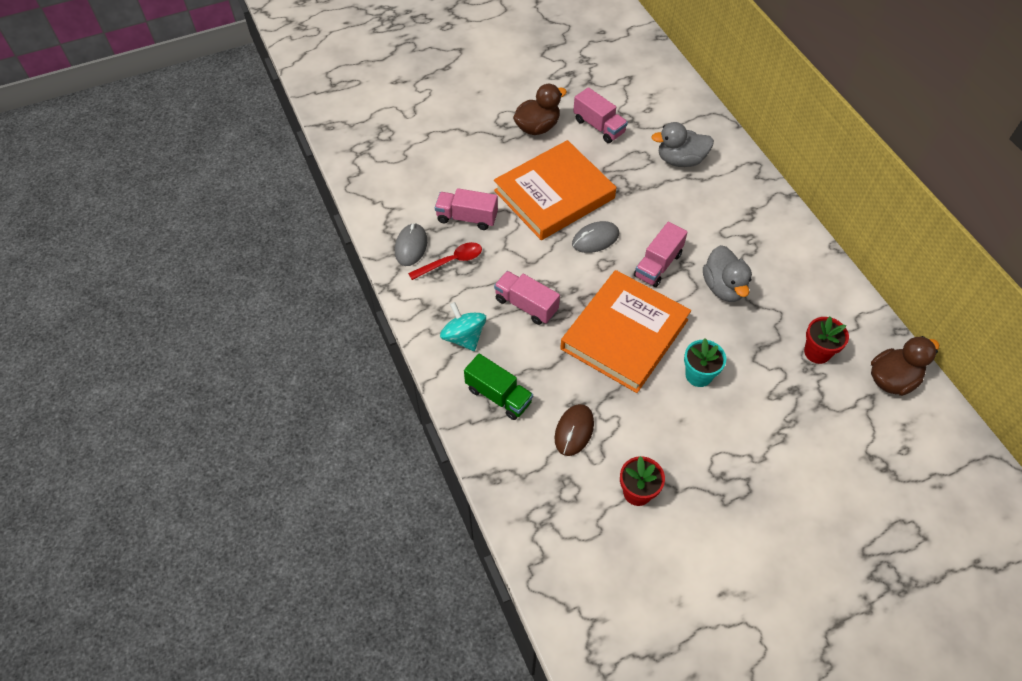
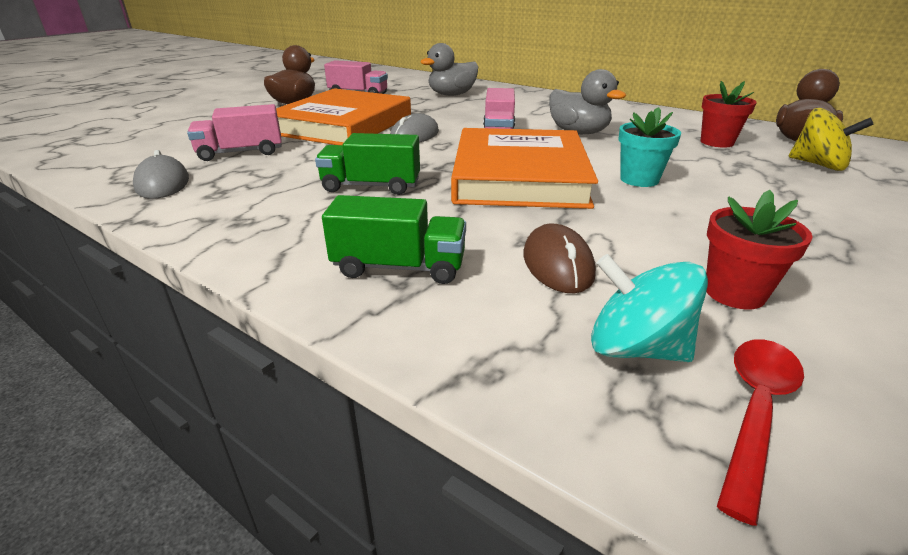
camera: 30 degrees left, 25 degrees down
(451, 261) = (235, 181): red spoon -> red spoon (755, 411)
(464, 337) = (294, 230): turquoise spinning top -> turquoise spinning top (636, 348)
(526, 305) = (371, 186): pink truck -> green truck
(850, 418) = (818, 165): none -> yellow spinning top

